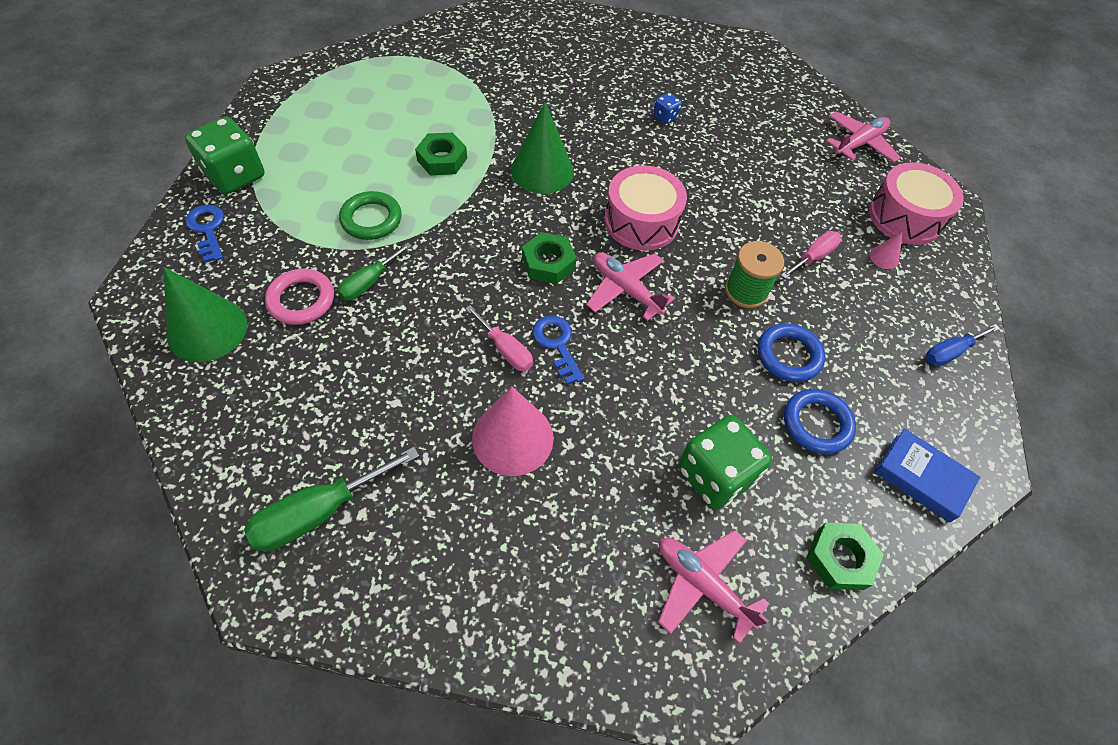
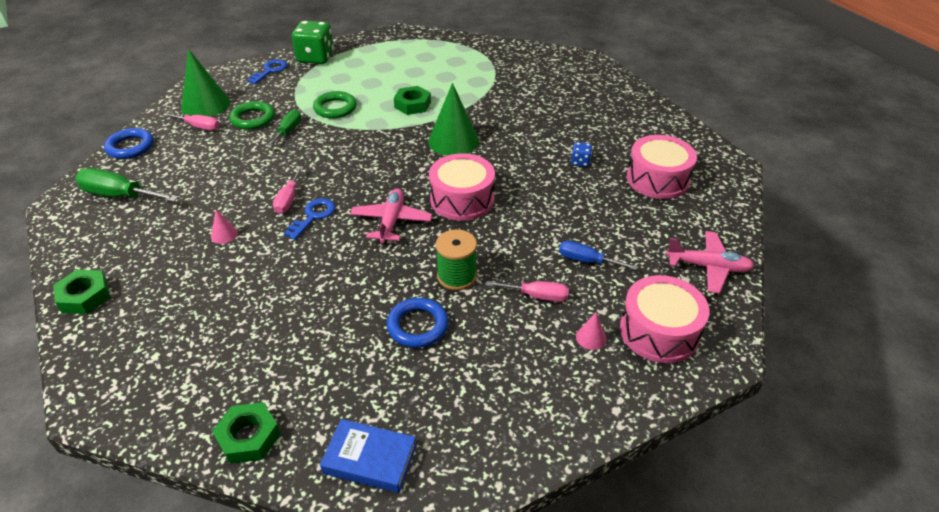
camera: 55 degrees right, 15 degrees down
(253, 360) = (199, 127): none -> pink screwdriver
(301, 300) = (253, 119): pink ring -> green ring
(369, 282) = (288, 131): green screwdriver -> green screwdriver turned 105 degrees clockwise
(512, 438) = (224, 234): pink cone -> pink cone, size x0.44
(548, 263) = (377, 181): green nut -> green nut (85, 296)
(702, 585) = (174, 370): pink plane -> none
(715, 475) = (270, 335): green dice -> none
(733, 93) = (657, 179): none -> pink drum
(817, 424) = (366, 370): blue ring -> blue ring (130, 147)
(921, 478) = (370, 459): blue book -> blue book turned 75 degrees counterclockwise
(950, 352) = (530, 426): blue screwdriver -> blue screwdriver (586, 261)

